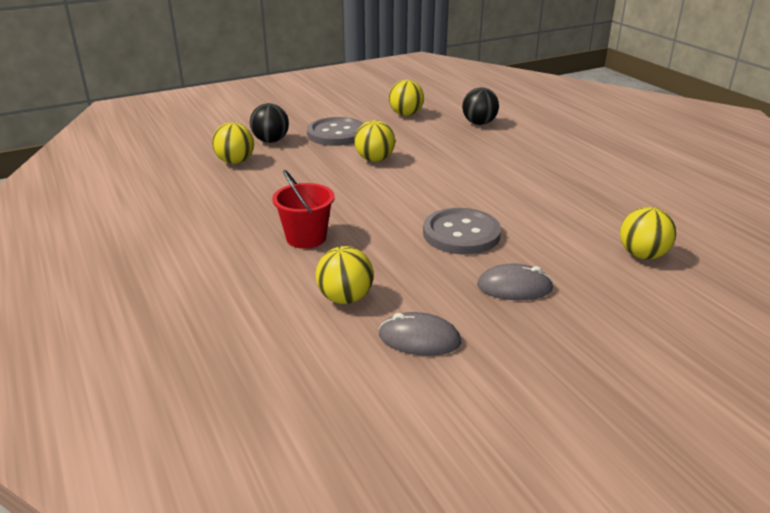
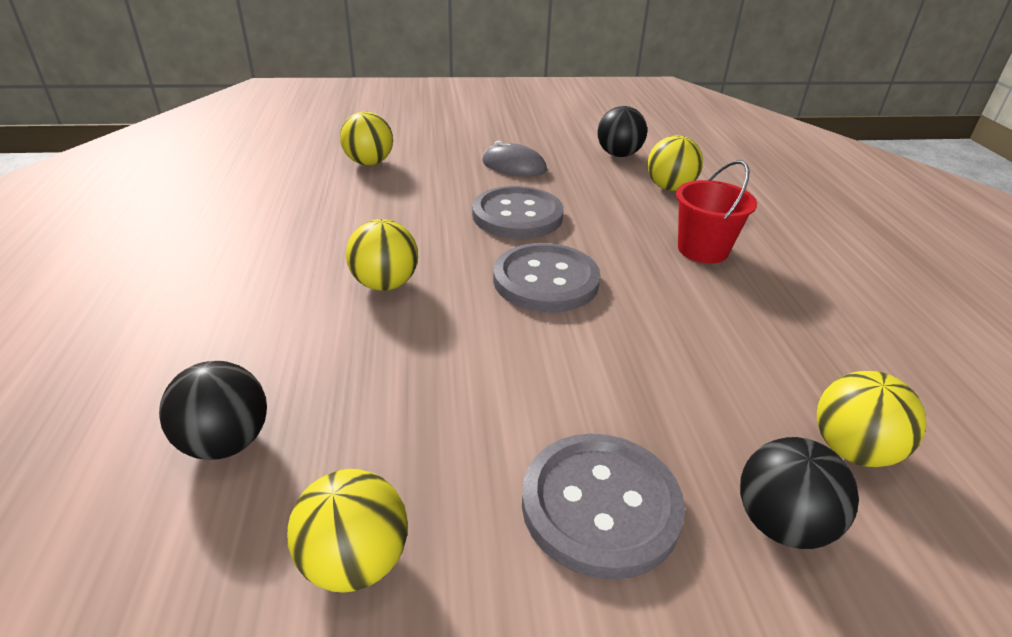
camera: 160 degrees left, 5 degrees up
(374, 159) = (551, 373): yellow ball -> yellow ball (385, 284)
(405, 195) = (545, 280): none -> grey button
(419, 339) = (618, 155): grey mouse -> black ball

